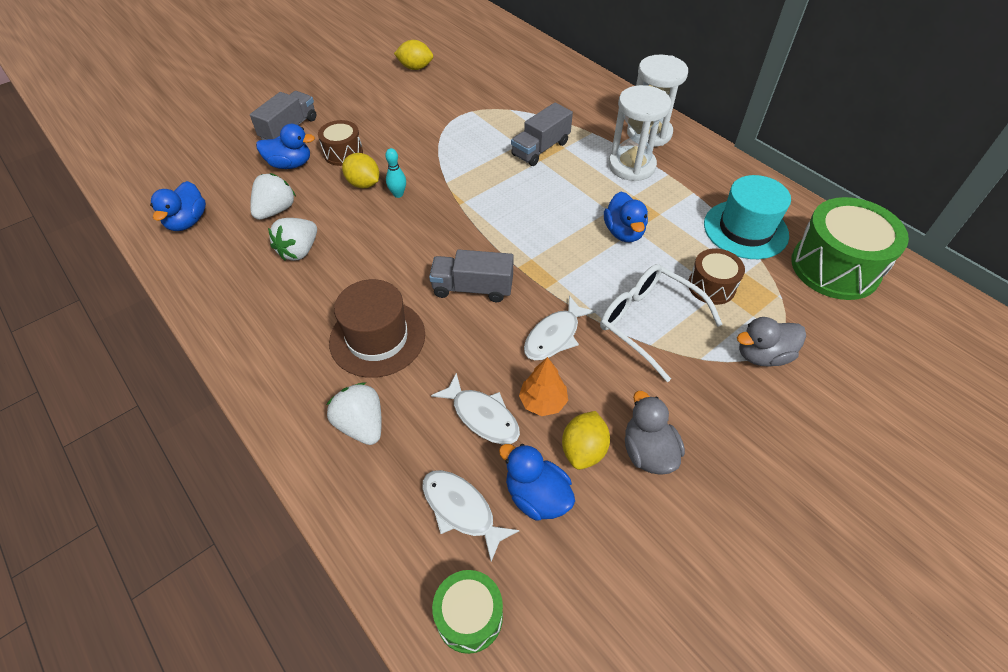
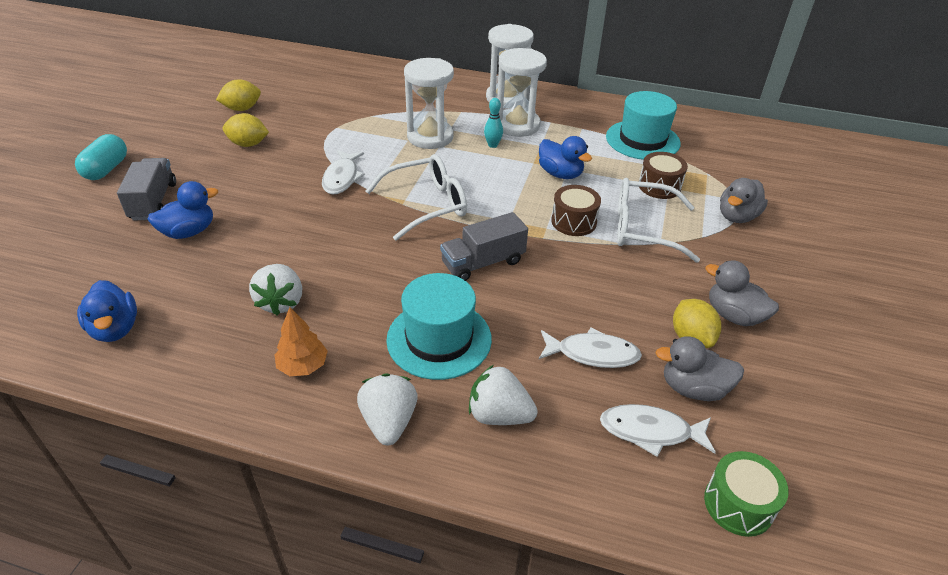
camera: 35 degrees left, 10 degrees down
(276, 210) = (216, 278): white strawberry -> white strawberry (389, 422)
(282, 89) = (106, 169): none -> turquoise capsule
(343, 153) = (240, 202): brown drum -> brown drum (573, 221)
(363, 184) = (290, 220): yellow lemon -> yellow lemon (248, 144)
(377, 338) = (439, 339): brown hat -> turquoise hat
(398, 194) = (335, 216): turquoise bowling pin -> turquoise bowling pin (492, 145)
(478, 213) = (427, 204): none -> white glasses
(536, 496) = (693, 388): blue duck -> grey duck
(540, 149) = (430, 137): grey truck -> white hourglass
(543, 402) = (627, 319): orange tree -> orange tree (303, 366)
(554, 336) = (586, 268): white fish -> white fish (342, 178)
(835, 267) = (722, 143): green drum -> none

